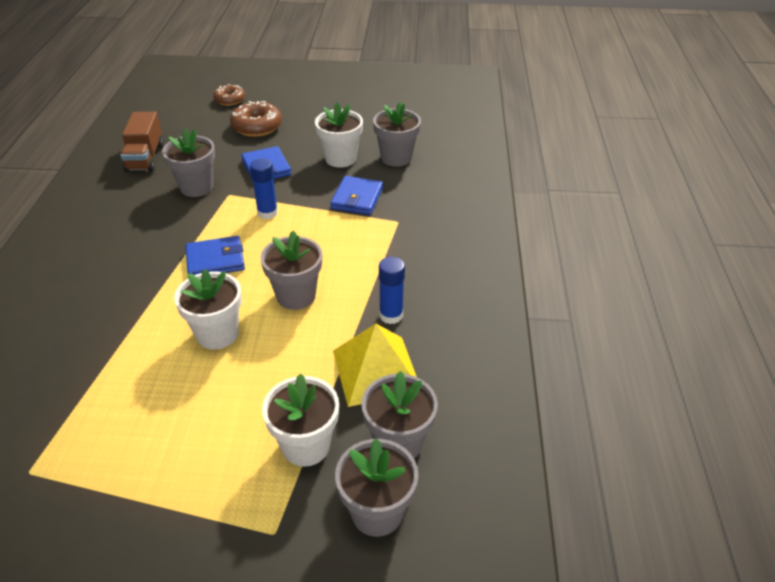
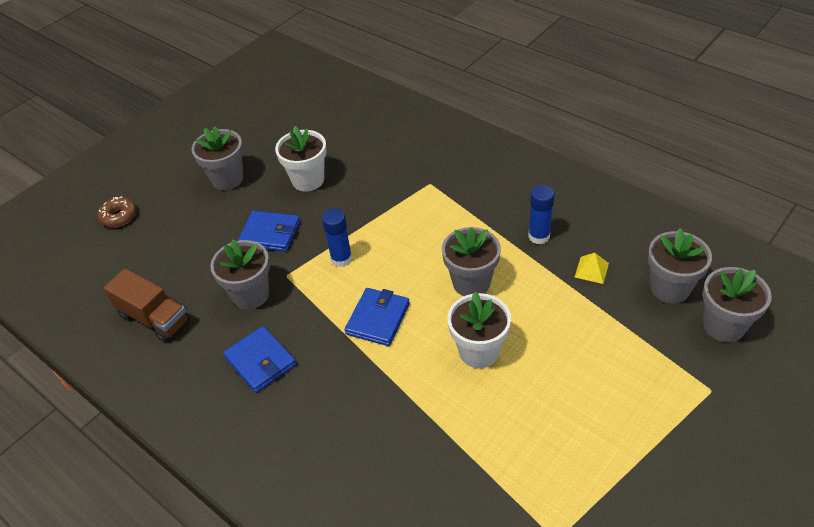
camera: 50 degrees left, 5 degrees up
(257, 126) = (193, 215): brown donut -> none
(306, 446) = (641, 340): white flower pot -> none
(357, 198) = (376, 194): blue wallet -> blue wallet (260, 361)
(376, 370) = (591, 270): yellow pyramid -> yellow pyramid, size x0.45
(396, 158) = (342, 146): grey flower pot -> grey flower pot (227, 179)

